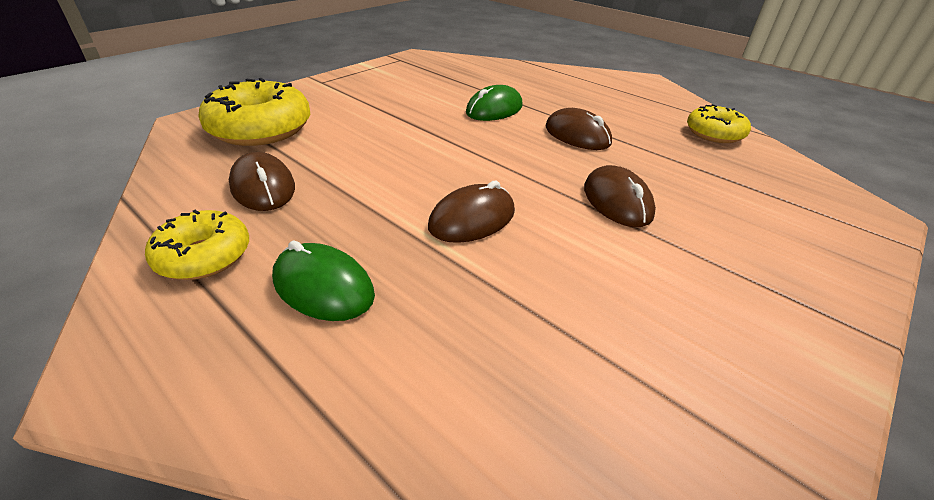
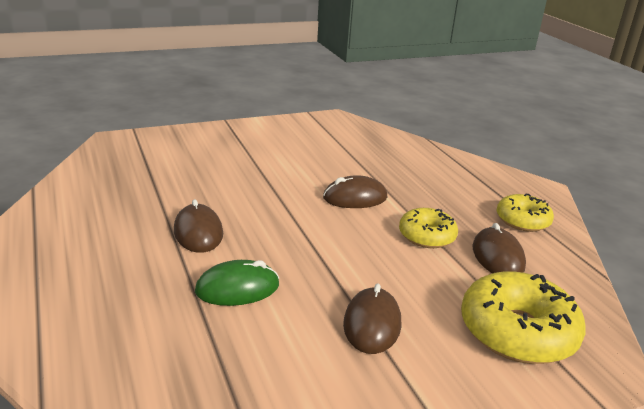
camera: 155 degrees left, 10 degrees down
(323, 287) = (453, 191): green mouse -> none
(617, 201) = (250, 182): brown mouse -> brown mouse (372, 324)
(714, 133) = (75, 200): yellow donut -> yellow donut (427, 236)

